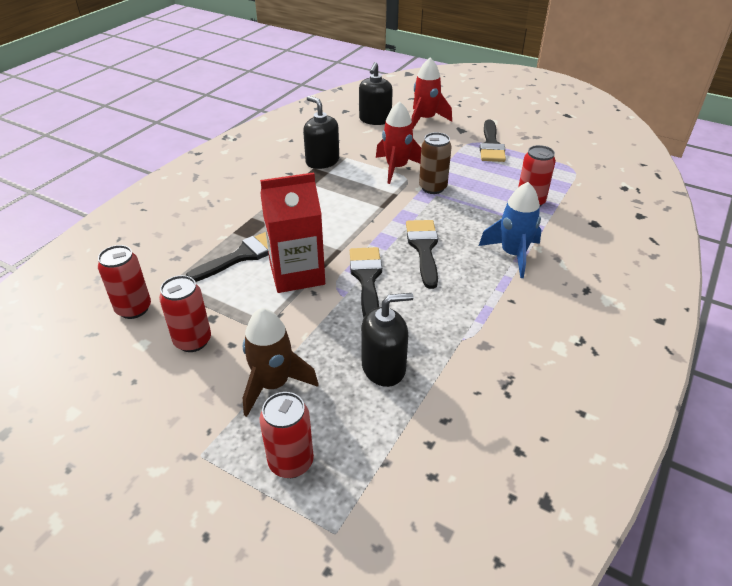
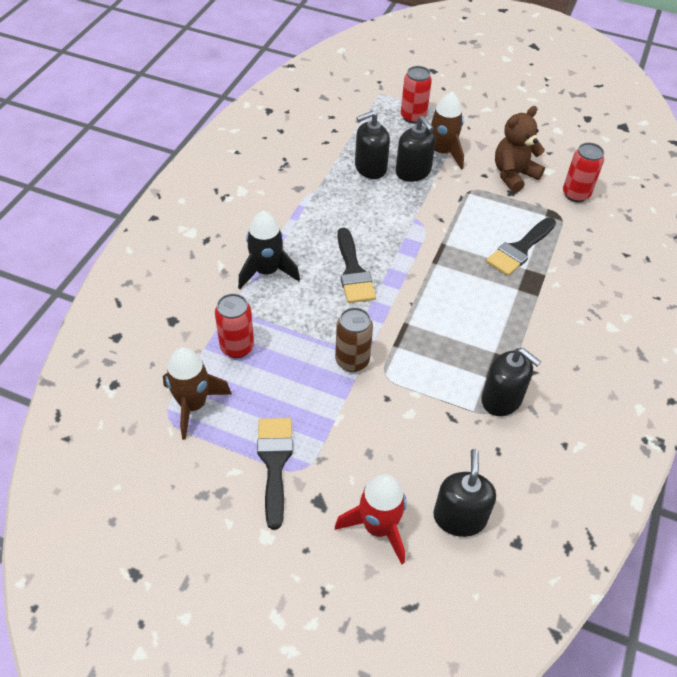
camera: 170 degrees right, 10 degrees up
(193, 341) = (513, 175): red can -> brown teddy bear
(297, 274) = (462, 235): red carton -> none
(326, 356) = (413, 172): none -> black soap dispenser
(366, 279) = (400, 235): black brush -> none
(396, 168) = (402, 394): red rocket -> none
(513, 254) = (267, 271): blue rocket -> black rocket
(556, 173) = (193, 405): none -> brown rocket

